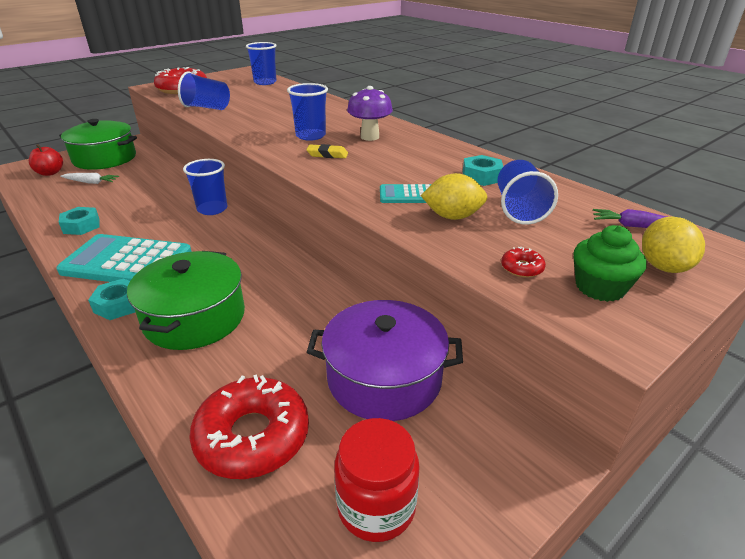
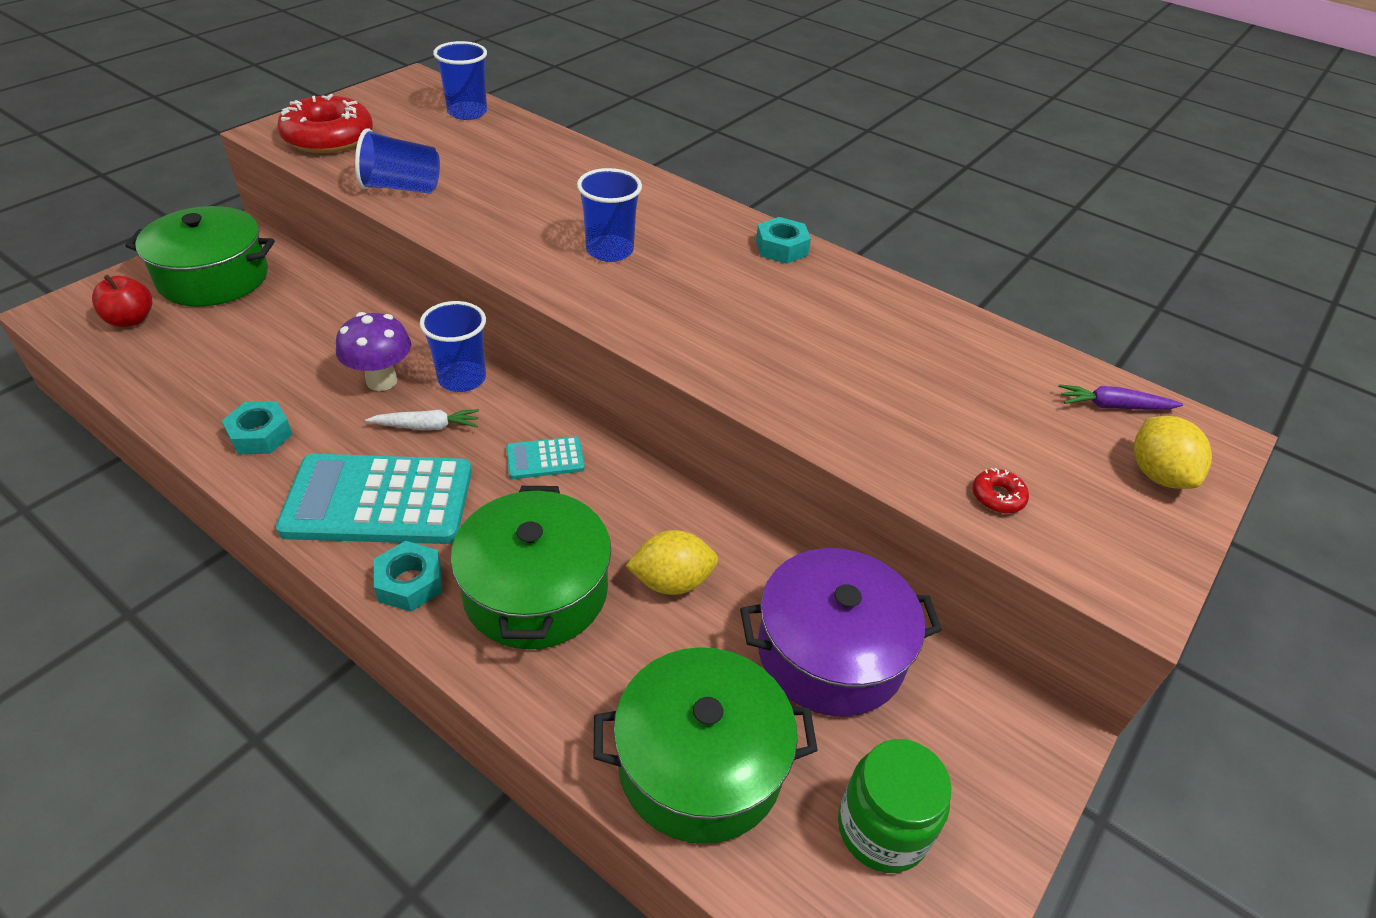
camera: 15 degrees left, 10 degrees up
(91, 182) = (220, 336): white carrot -> white carrot (427, 426)
(252, 436) = (700, 763): red donut -> green pot
(327, 155) = (655, 294): yellow eraser -> none
(370, 137) = (702, 247): purple mushroom -> purple mushroom (382, 381)
(376, 506) = (882, 828): red jar -> green jar
(407, 195) = (806, 373): turquoise calculator -> turquoise calculator (545, 459)
(452, 216) = (882, 411): yellow lemon -> yellow lemon (672, 581)
(481, 176) = (893, 325): turquoise nut -> turquoise nut (781, 248)
(519, 209) = (963, 388): blue cup -> none
(600, 287) = (1095, 518): green cupcake -> none

